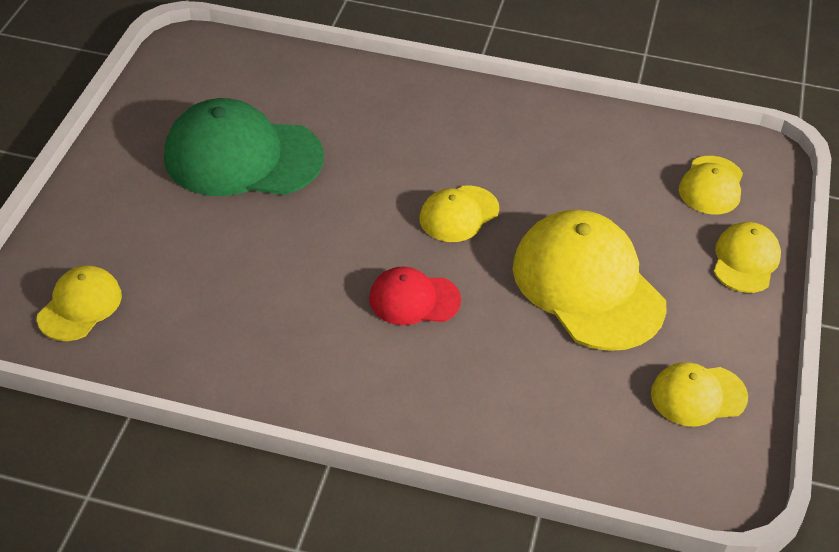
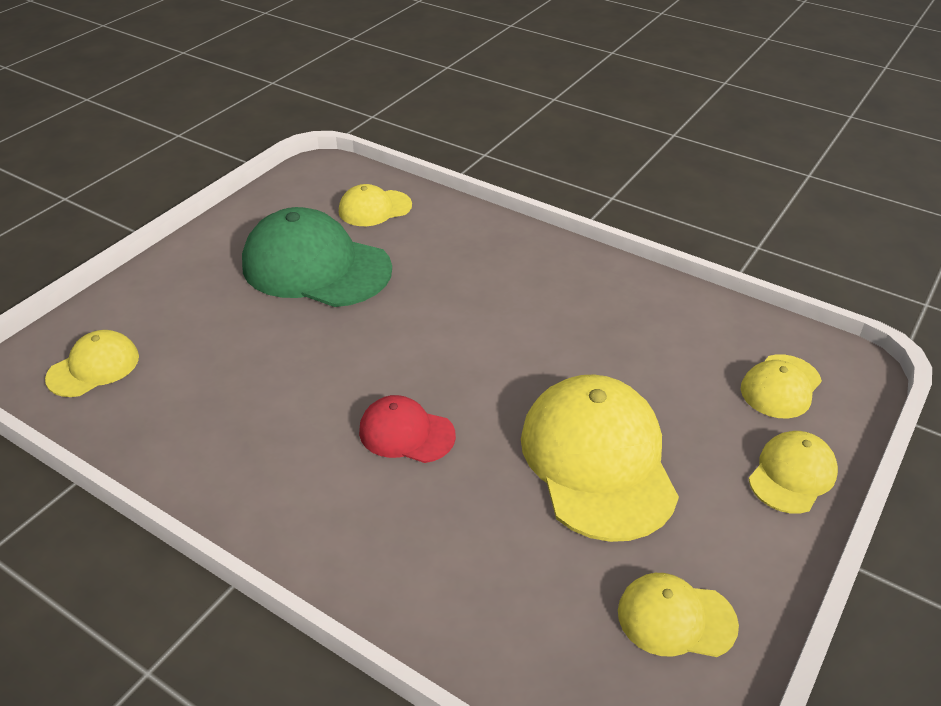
camera: 20 degrees right, 5 degrees down
(458, 214) = (493, 359): yellow cap -> yellow cap (374, 208)

